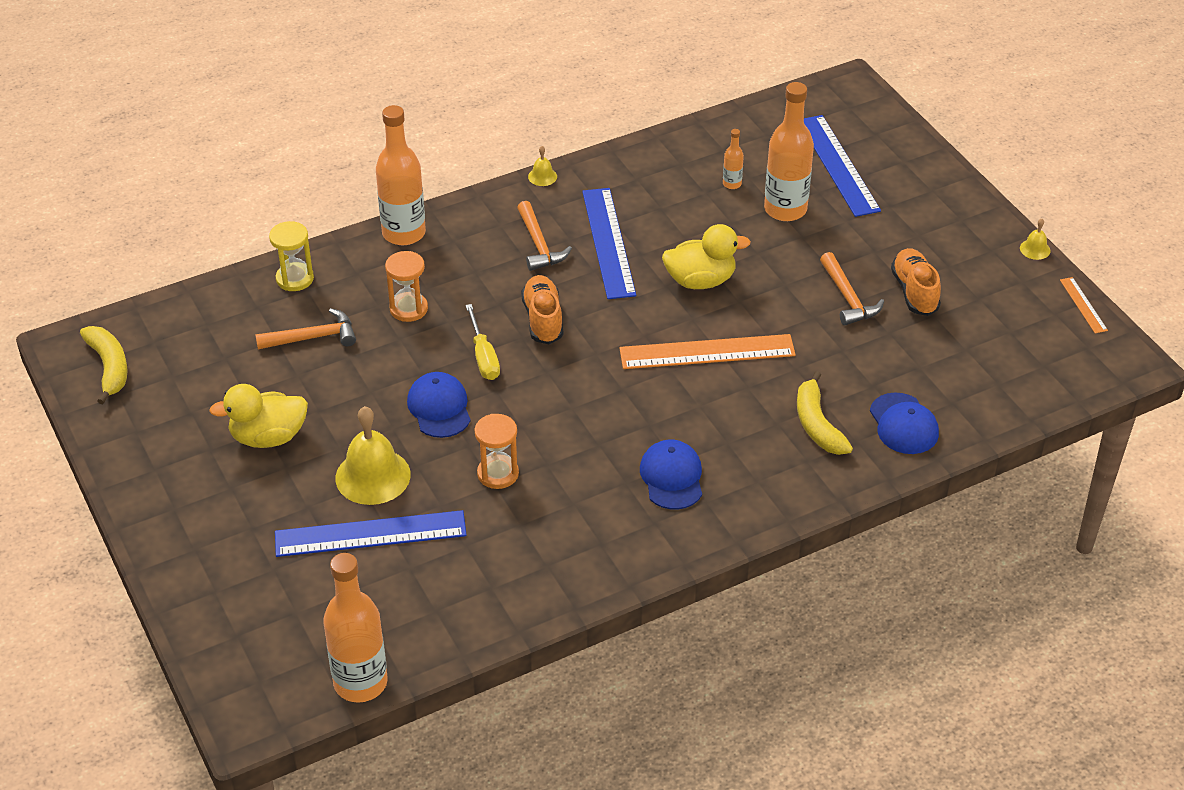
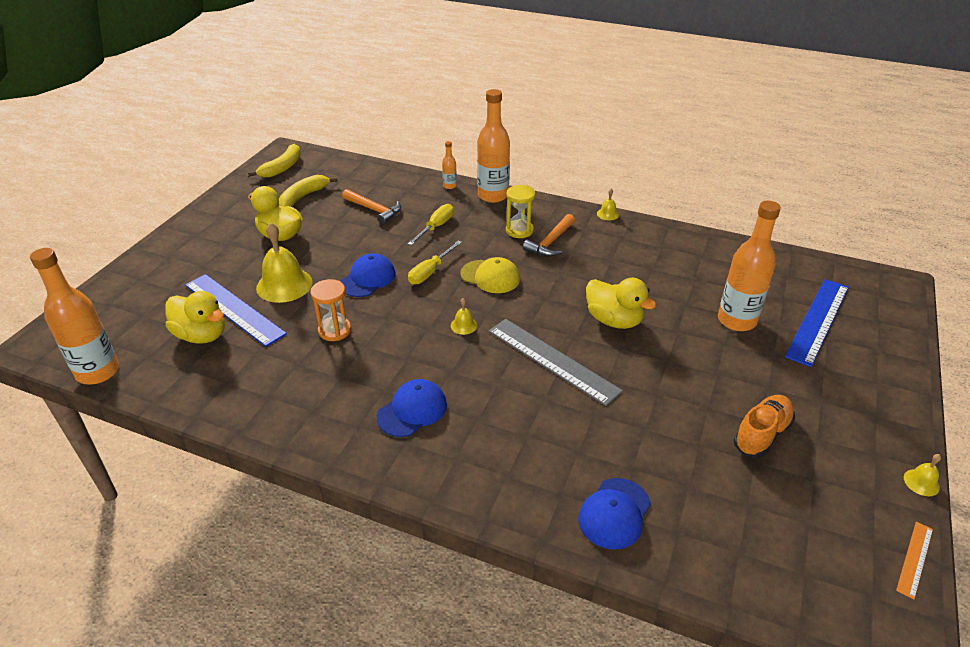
camera: 50 degrees right, 5 degrees down
(295, 279) = (412, 183): yellow hourglass -> yellow hourglass (519, 230)
(389, 577) = (202, 335): none -> yellow duck
(408, 309) = (436, 227): orange hourglass -> yellow screwdriver
(543, 319) = (490, 277): orange shoe -> yellow cap
(595, 380) = (463, 325): none -> yellow bell
(608, 242) = (591, 265): blue ruler -> none
(707, 352) = (552, 360): orange ruler -> grey ruler
(732, 184) = (720, 285): orange bottle -> orange bottle (449, 186)
(817, 424) = (551, 459): yellow banana -> yellow banana (303, 197)
(848, 298) = (701, 400): orange hammer -> none

